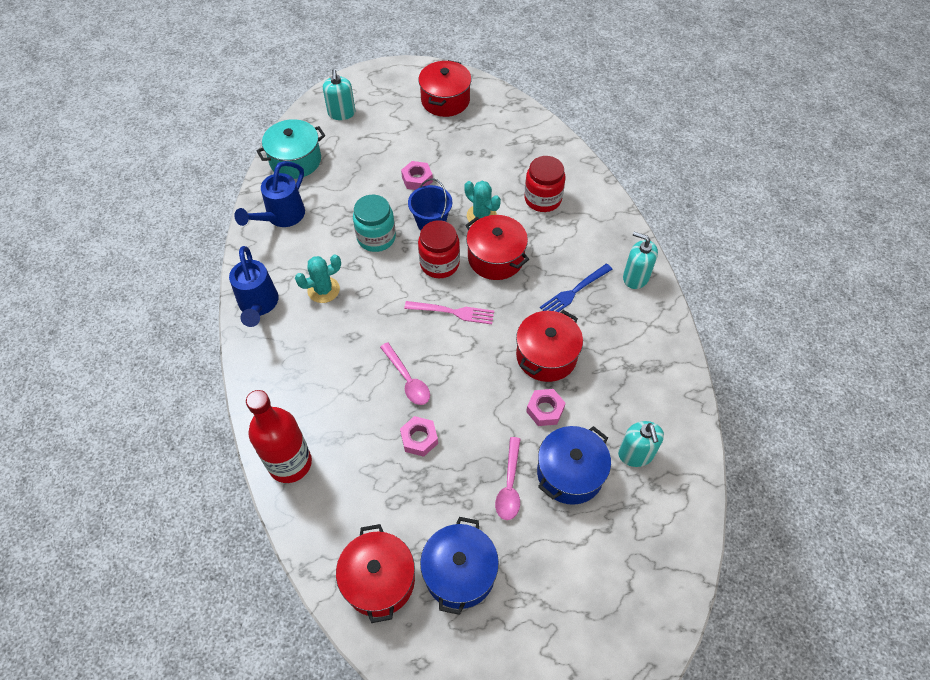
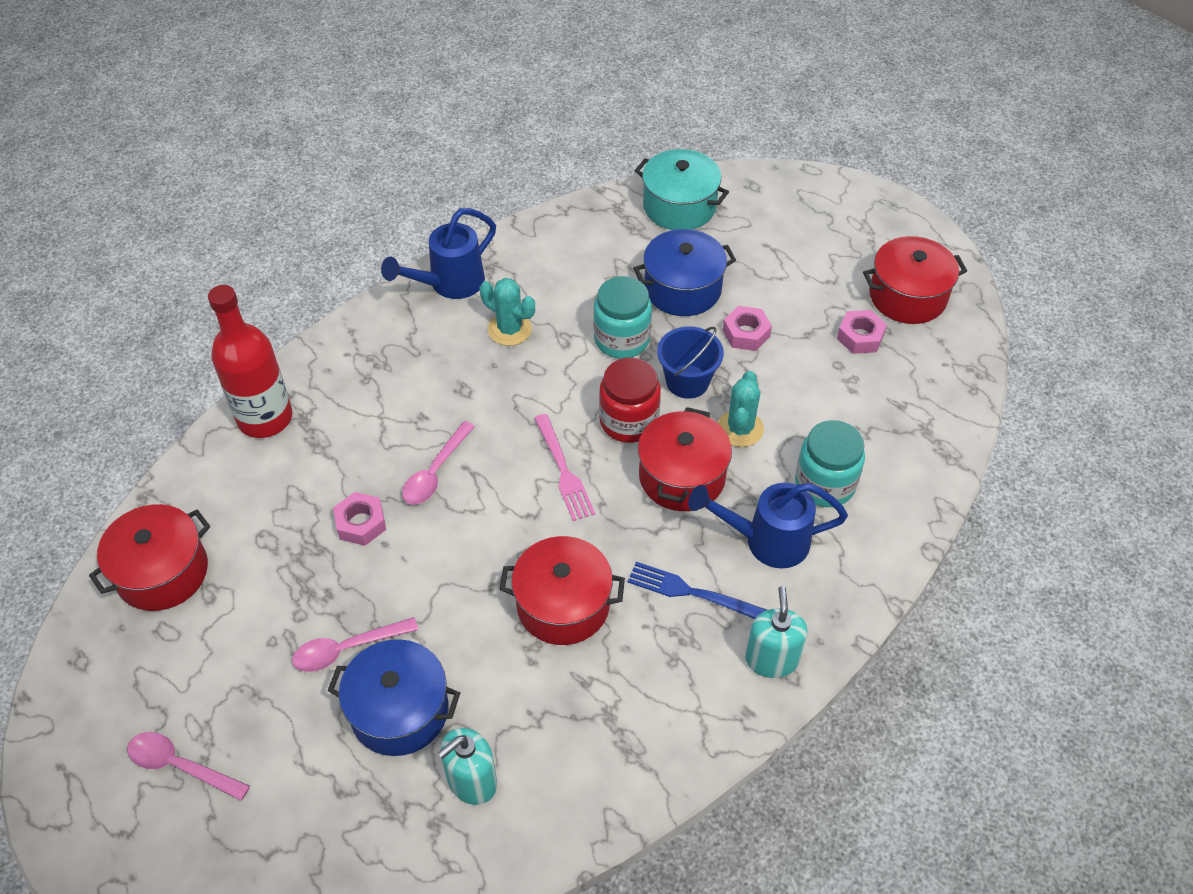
camera: 60 degrees right, 5 degrees down
(281, 217) = (585, 238): blue watering can -> blue watering can (765, 541)
(341, 113) = (790, 208): turquoise soap dispenser -> none
(459, 572) = (206, 648): blue pot -> blue pot (682, 289)
(540, 621) = (180, 766): none -> pink spoon
(542, 199) = (824, 484): red jar -> turquoise jar
(545, 410) = (478, 640): pink nut -> pink nut (860, 337)

